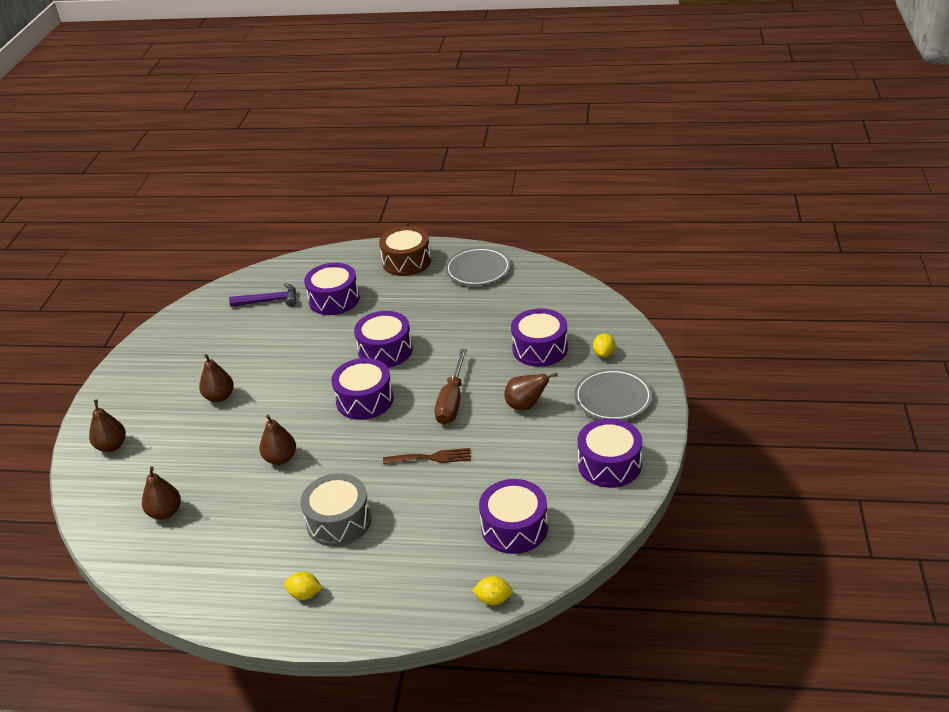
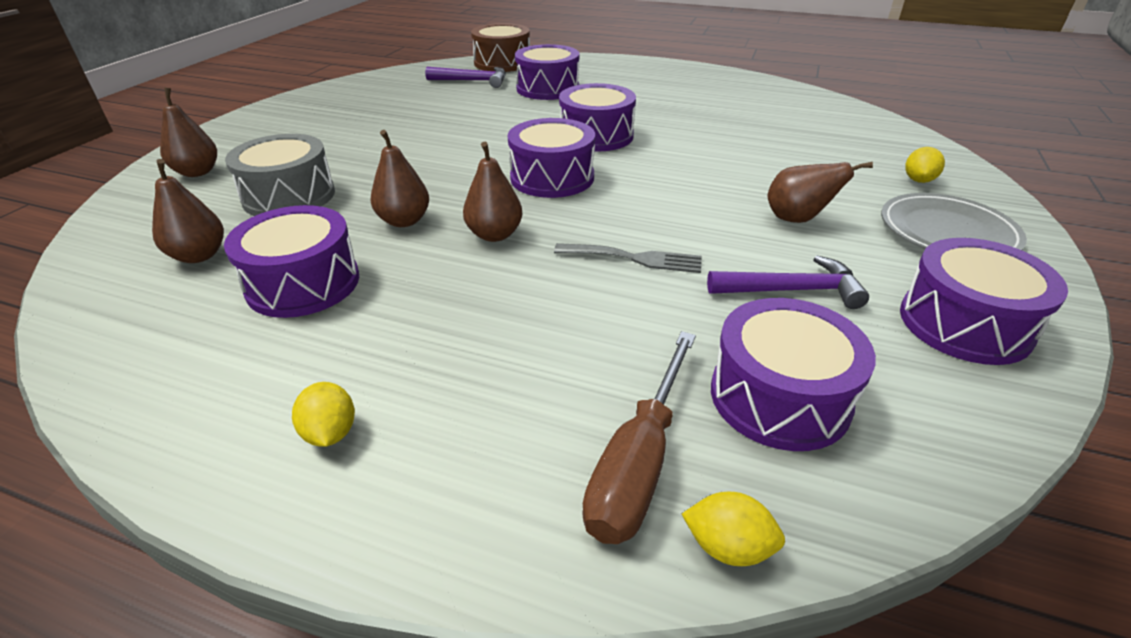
camera: 10 degrees right, 0 degrees up
(219, 397) = (364, 147): brown pear -> brown pear (494, 235)
(305, 594) = (330, 433): yellow lemon -> yellow lemon turned 45 degrees clockwise
(339, 521) = (452, 319): grey drum -> grey drum (289, 196)
(406, 261) = (643, 72): brown drum -> brown drum (502, 63)
(431, 457) = (635, 258): brown fork -> grey fork
(452, 401) = (679, 197): brown screwdriver -> brown screwdriver (639, 463)
(478, 270) = (730, 87): grey plate -> none
(522, 461) = (792, 290): none -> purple hammer
(540, 348) = (816, 162): purple drum -> purple drum (303, 283)

